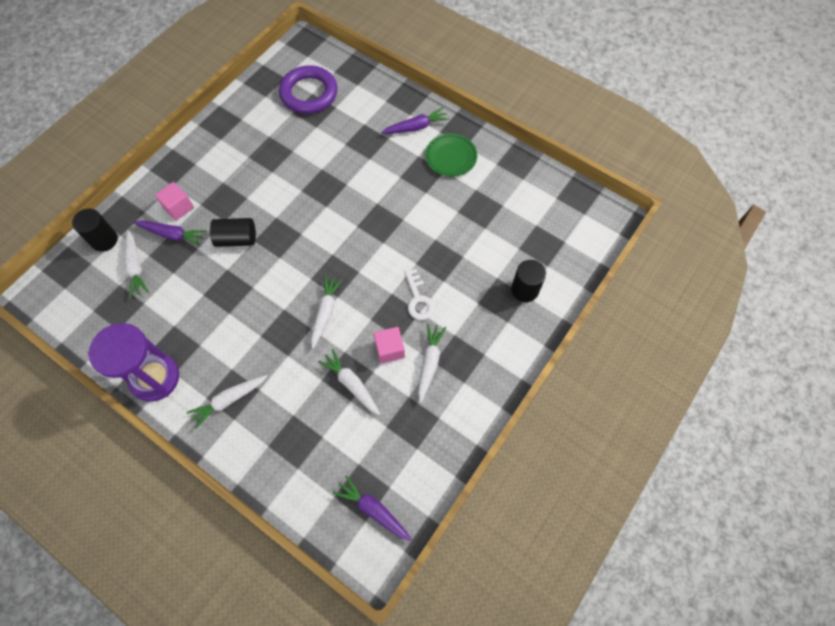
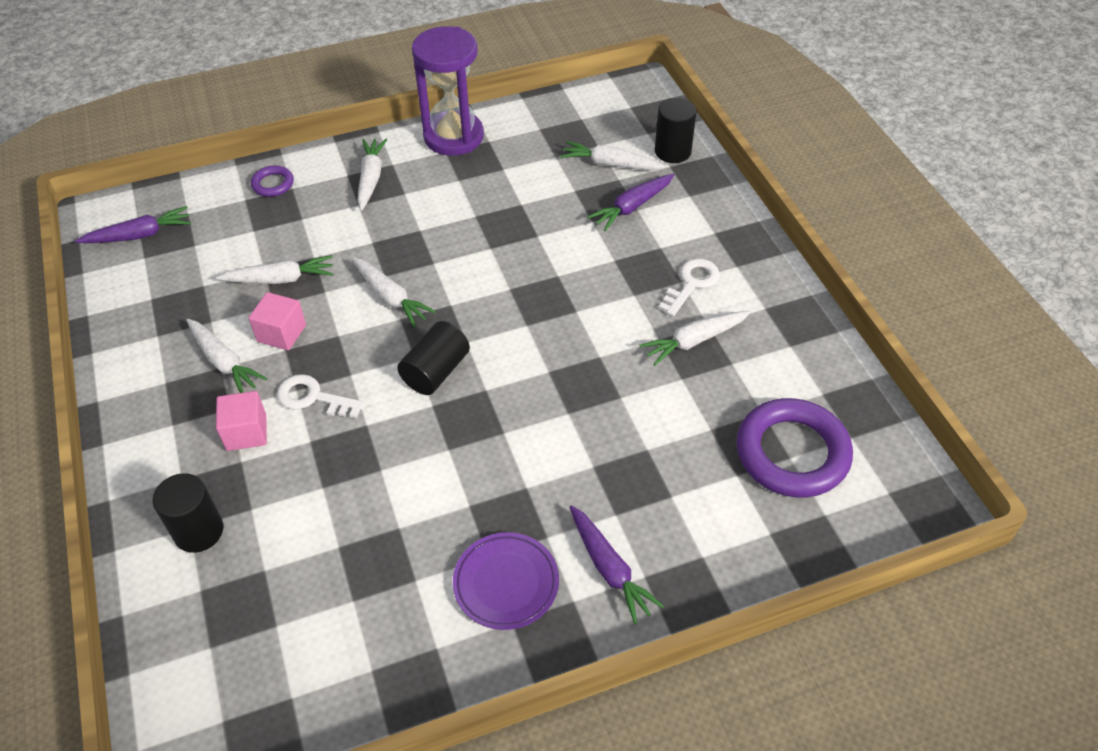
camera: 125 degrees right, 15 degrees down
(178, 207) = (671, 226): pink cube -> pink cube (246, 432)
(222, 176) = (691, 284): none -> white key
(236, 239) = (574, 260): black cylinder -> black cylinder (435, 371)
(264, 157) = (694, 341): none -> white carrot
(271, 462) = (273, 184): none -> purple ring
(416, 127) = (609, 569): purple carrot -> purple carrot turned 45 degrees counterclockwise
(451, 157) = (506, 583): green plate -> purple plate

